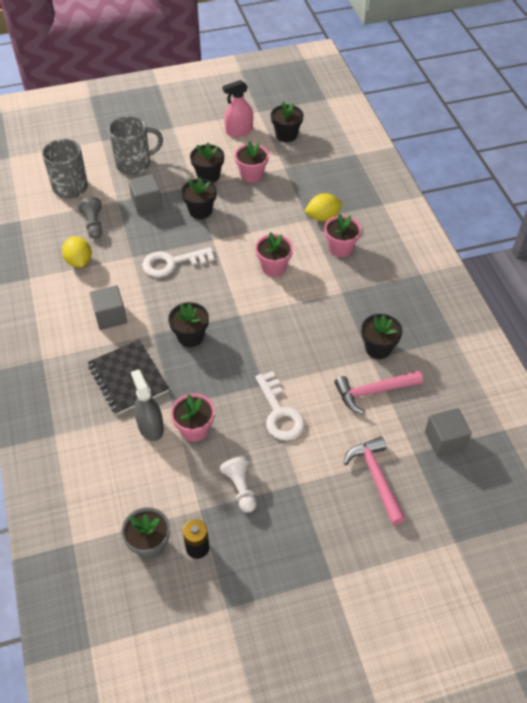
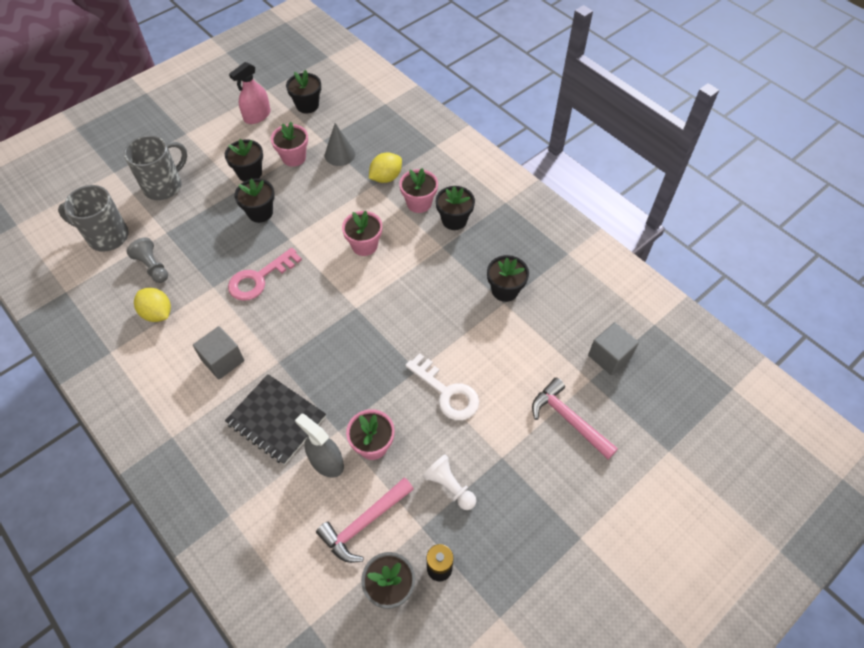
camera: 25 degrees left, 5 degrees up
(71, 189) = (107, 236): grey mug -> grey mug turned 150 degrees clockwise
(147, 203) = (199, 224): grey cube -> none
(172, 263) = (259, 278): white key -> pink key
(190, 336) = (318, 349): black flower pot -> black flower pot (454, 220)
(292, 185) = (339, 154): none -> grey cone
(373, 392) = (522, 335): pink hammer -> pink hammer (364, 523)

